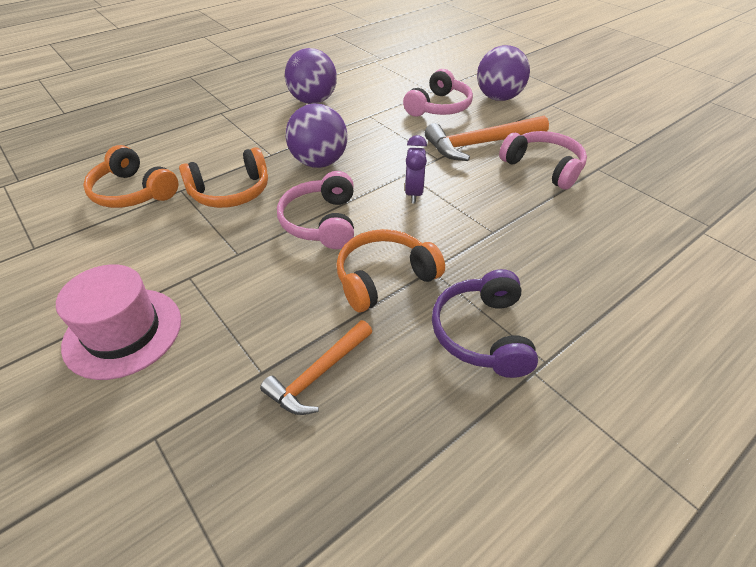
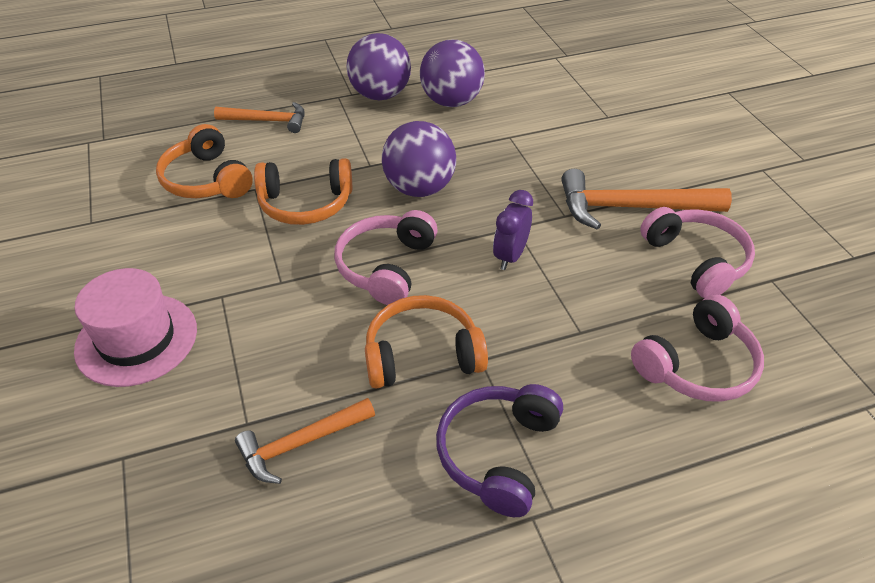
camera: 20 degrees right, 0 degrees up
(168, 139) = (267, 121): none -> orange hammer
(439, 107) = (605, 142): pink headphones -> pink headphones (697, 365)
(498, 98) = (693, 145): purple ball -> purple ball (380, 95)

